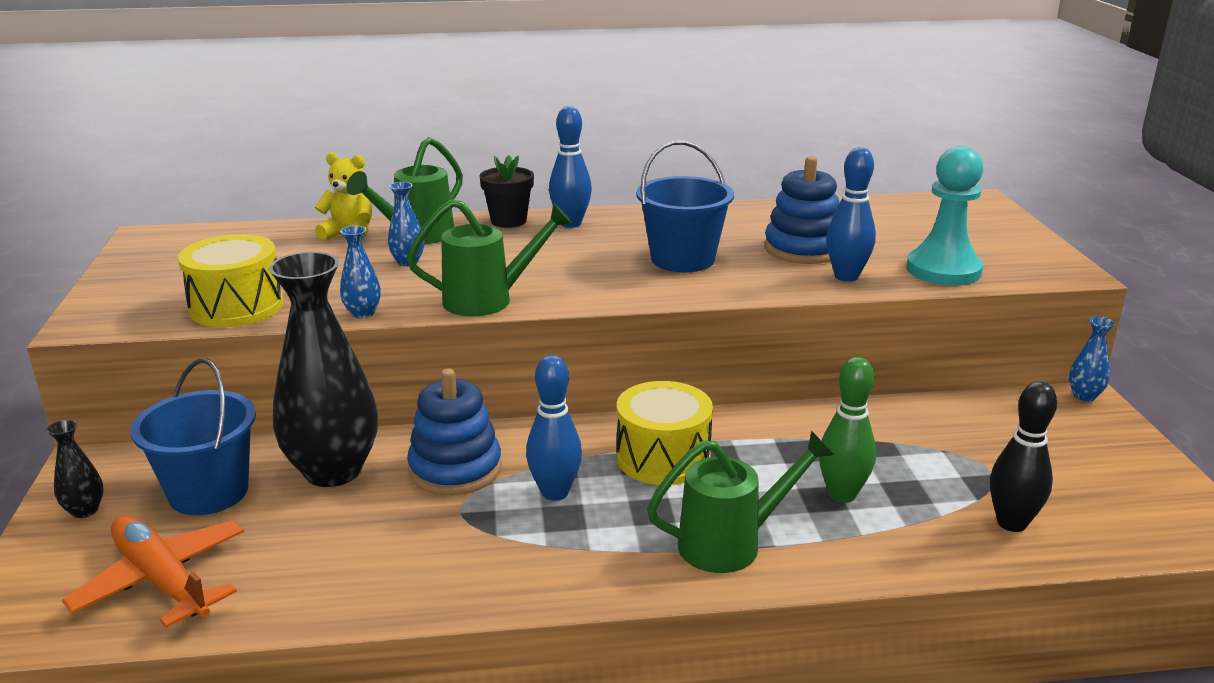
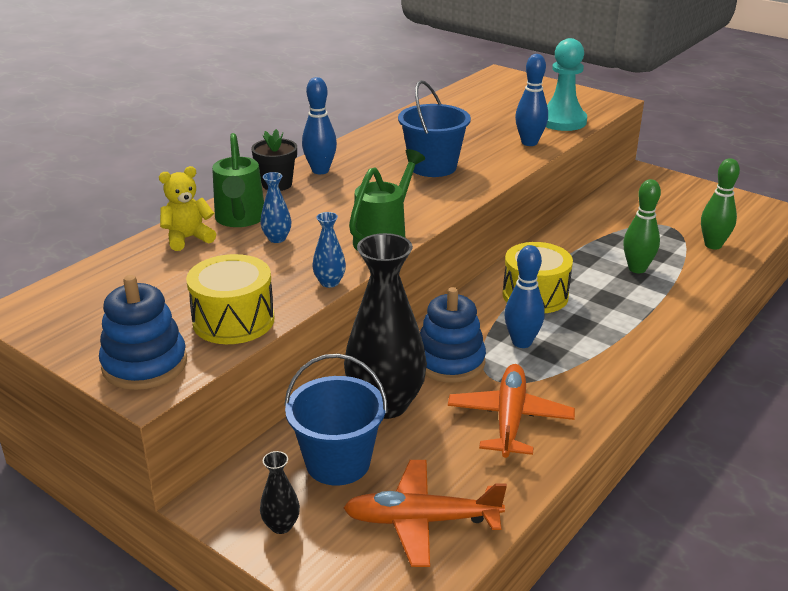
camera: 45 degrees left, 5 degrees up
(397, 551) = (509, 419): none -> orange plane
(730, 544) = (638, 318): green watering can -> none
(803, 249) = (478, 135): blue stacking toy -> blue stacking toy (145, 364)
(1011, 523) = (713, 245): black bowling pin -> green bowling pin
(1084, 396) = (642, 171): blue vase -> none

